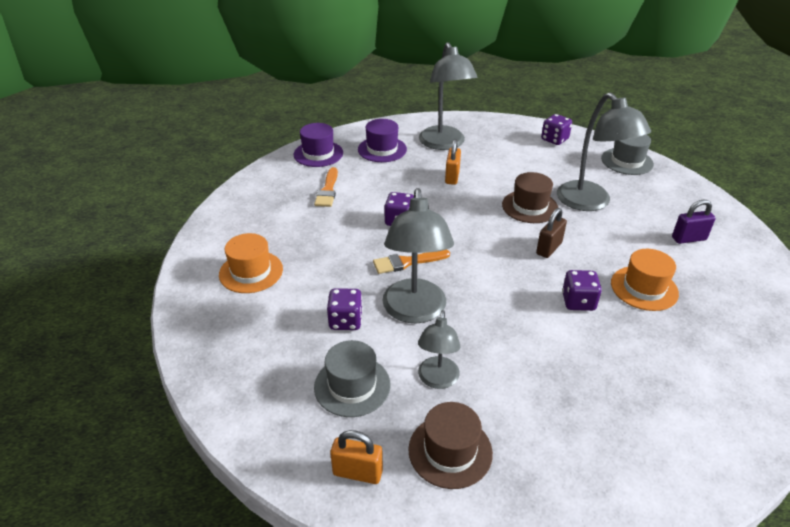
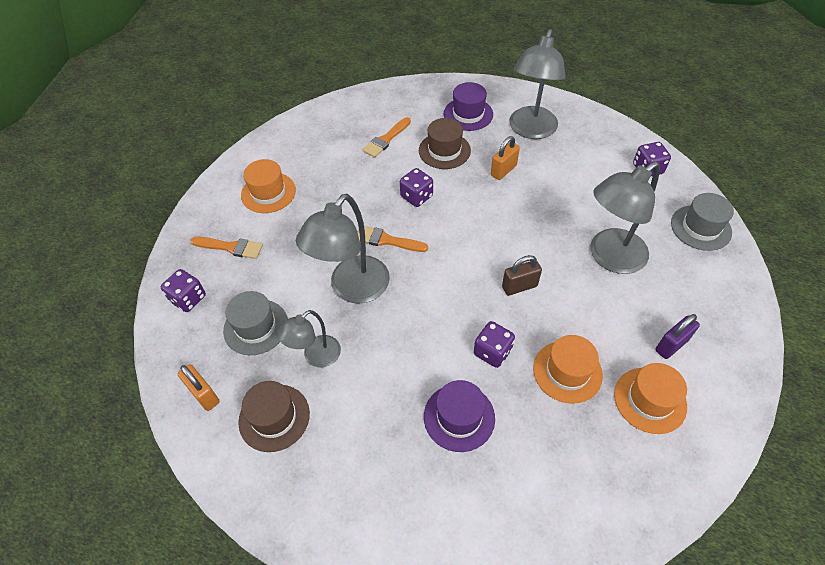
camera: 35 degrees right, 15 degrees up
(255, 332) = (230, 247): none -> orange brush
(318, 154) = (410, 97): purple hat -> purple hat (459, 417)
(345, 321) = (296, 270): purple dice -> purple dice (188, 299)
(529, 207) = (545, 235): brown hat -> brown hat (444, 150)
(590, 203) = (609, 258): grey lamp -> grey lamp turned 45 degrees clockwise
(688, 238) = (671, 345): purple padlock -> purple padlock turned 60 degrees counterclockwise
(714, 279) = (650, 400): none -> orange hat

